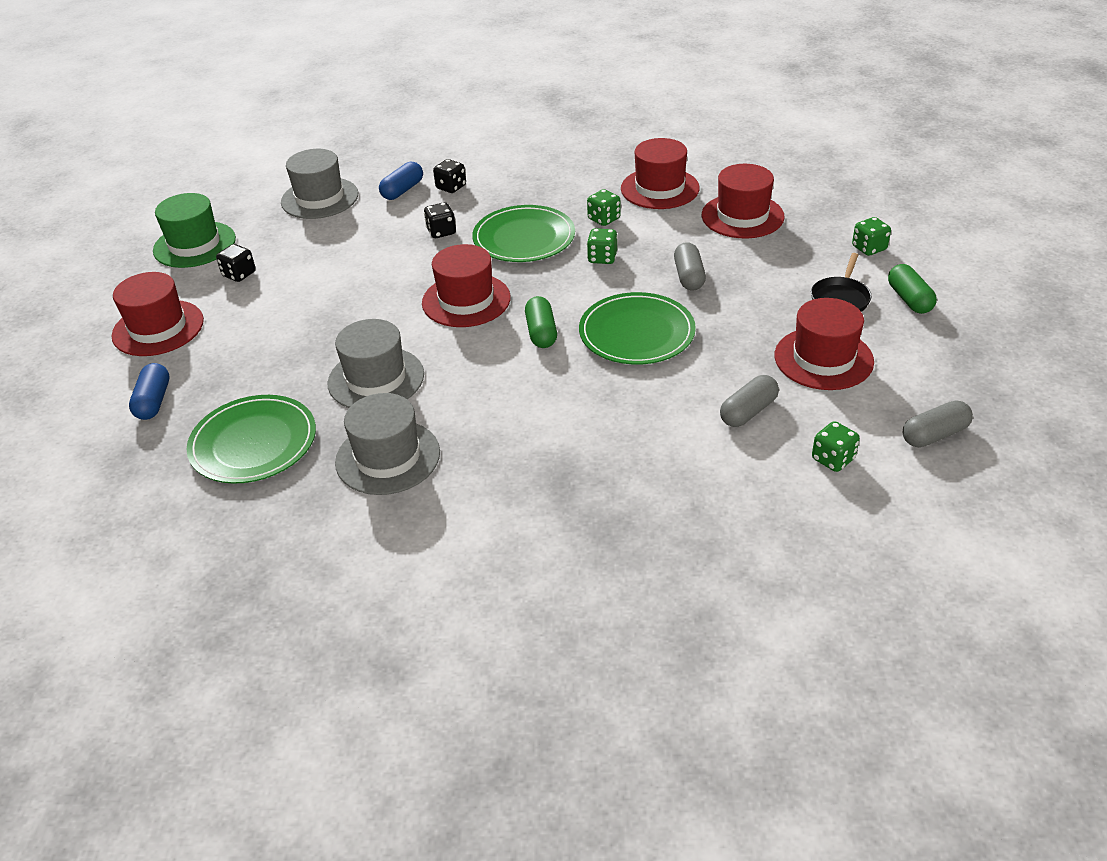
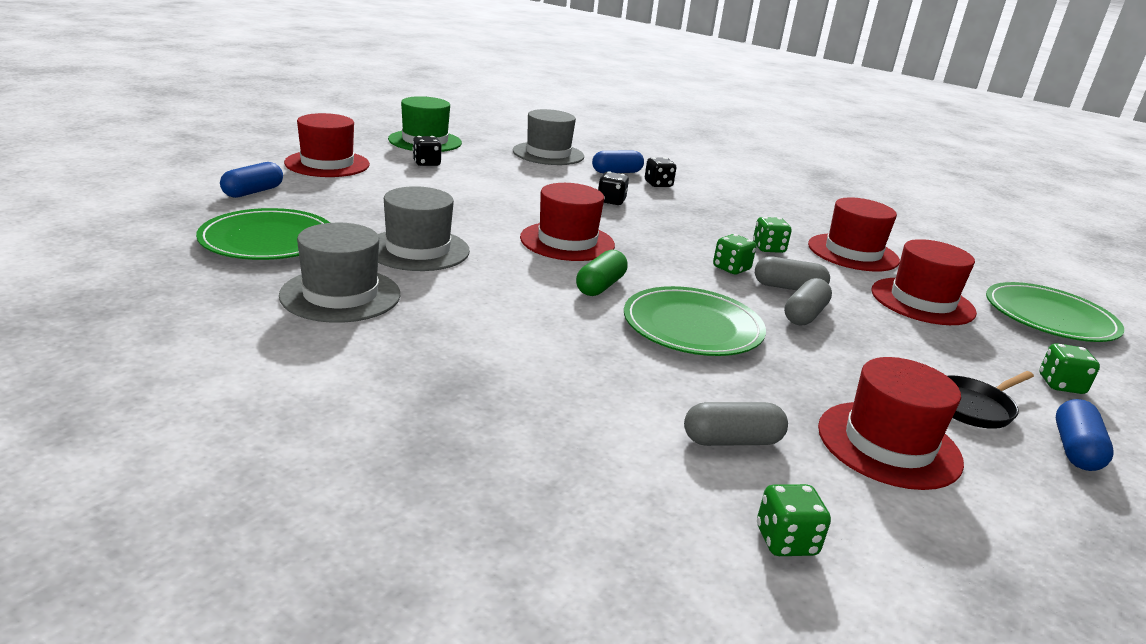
camera: 30 degrees right, 15 degrees down
(524, 238) = (676, 230): green plate -> green plate (1050, 317)
(909, 299) = (1075, 449): green capsule -> blue capsule
(934, 435) = (973, 600): grey capsule -> grey capsule (788, 288)

